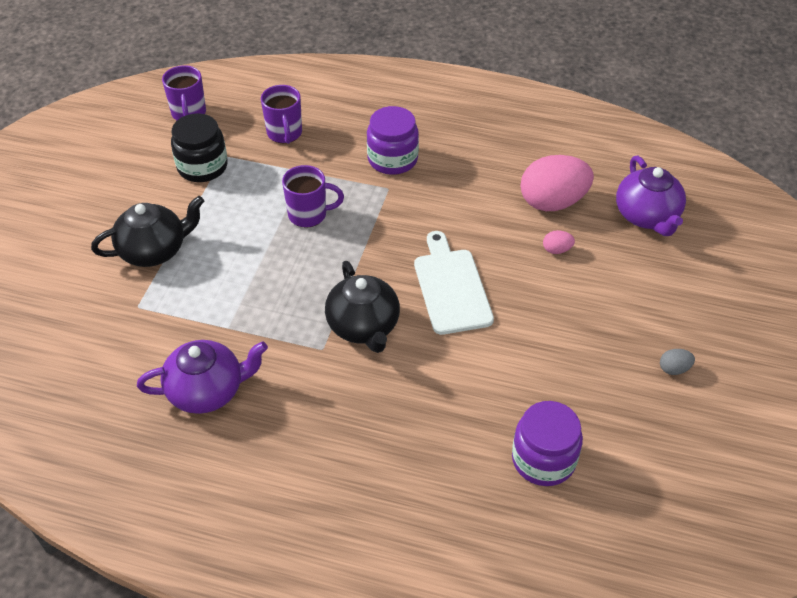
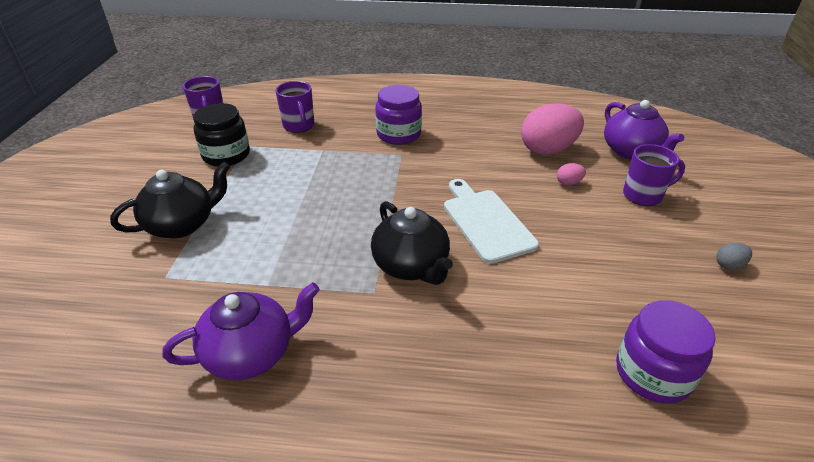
camera: 10 degrees left, 10 degrees down
(309, 215) = (333, 180): purple mug -> purple mug (643, 195)

